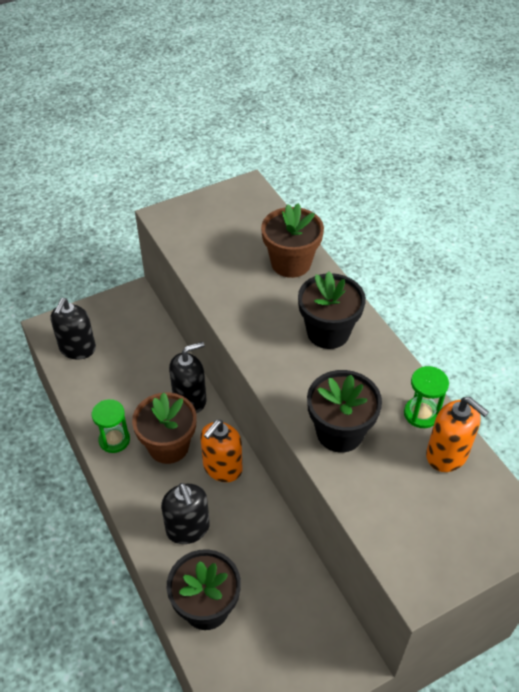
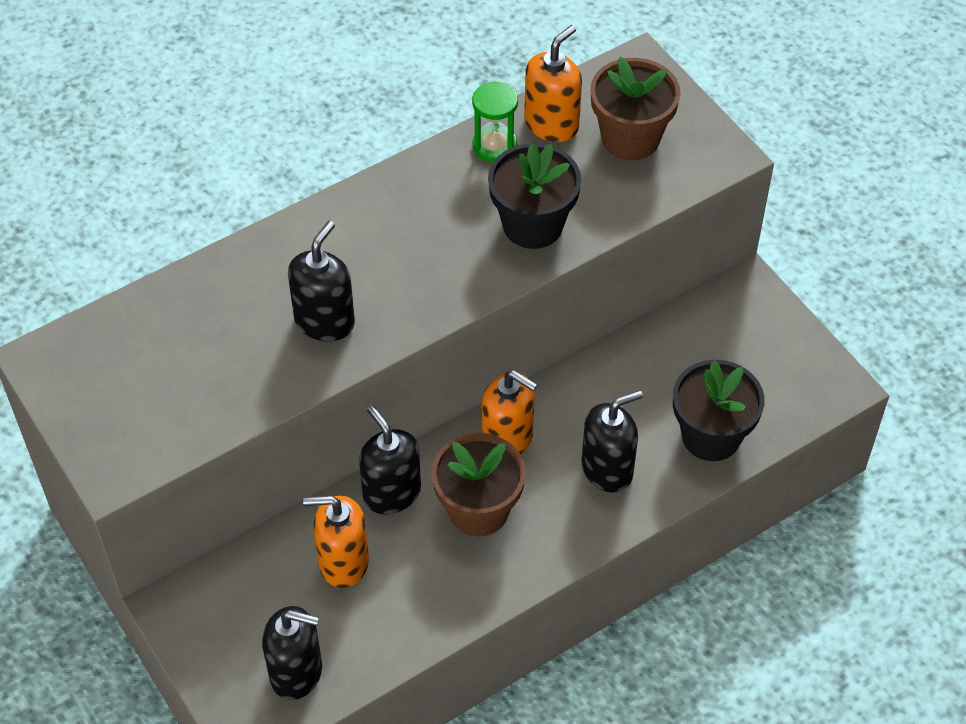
camera: 95 degrees left, 5 degrees up
(114, 440) = (474, 583): green hourglass -> none
(144, 373) = (343, 562): none -> orange soap dispenser
(260, 309) = (324, 321): none -> black soap dispenser
(291, 263) = (227, 290): brown flower pot -> brown flower pot (630, 138)
(328, 332) = (365, 241): black flower pot -> none

